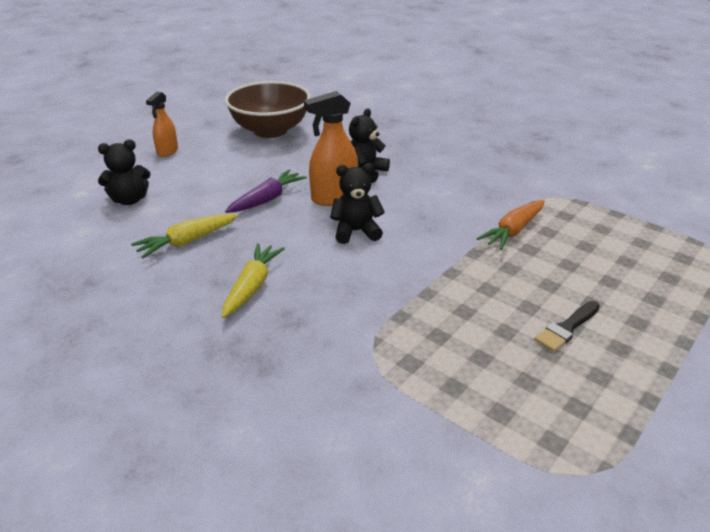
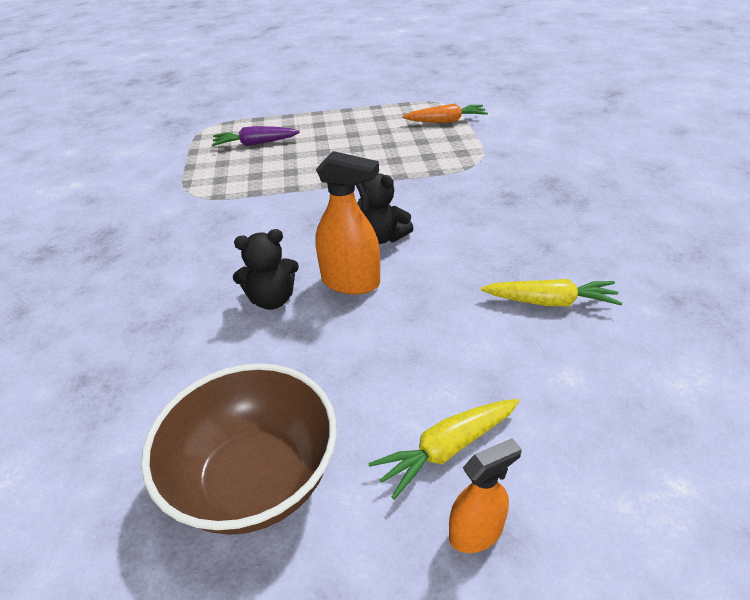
camera: 135 degrees left, 5 degrees up
(129, 200) = (597, 416): black teddy bear -> none
(252, 286) = (519, 230): yellow carrot -> yellow carrot (447, 449)
(267, 199) = (419, 317): purple carrot -> purple carrot (255, 144)
(513, 231) = (274, 185): orange carrot -> orange carrot (446, 121)
(566, 328) = (356, 134): black brush -> none

